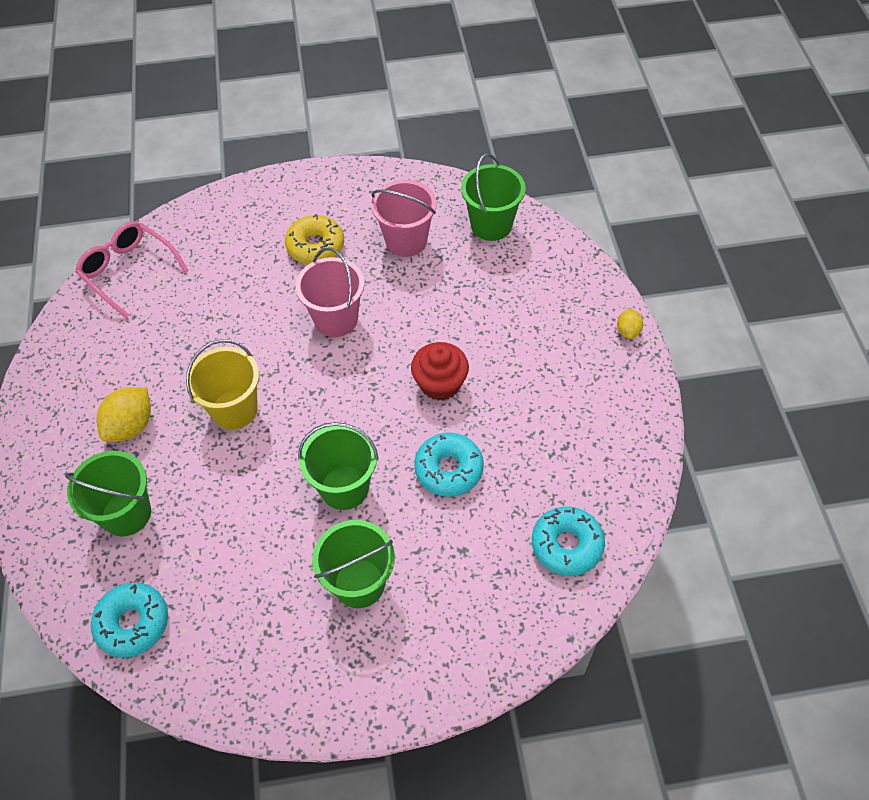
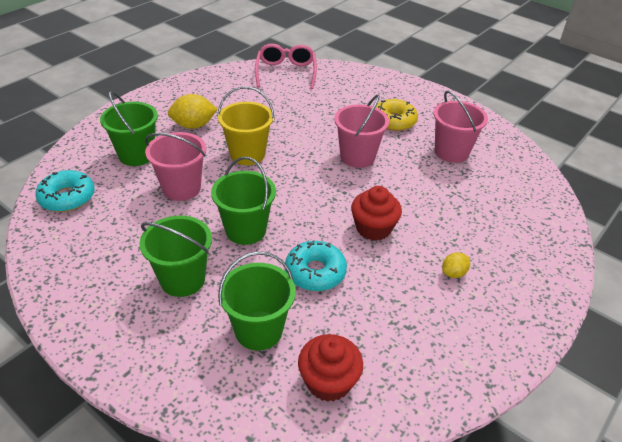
camera: 45 degrees right, 15 degrees down
(227, 504) = (181, 188): none -> pink bucket
(491, 225) = (520, 180): green bucket -> green bucket (258, 330)
(566, 545) = (328, 381): turquoise donut -> red cupcake
(628, 331) = (551, 303): yellow lemon -> yellow lemon (453, 273)

